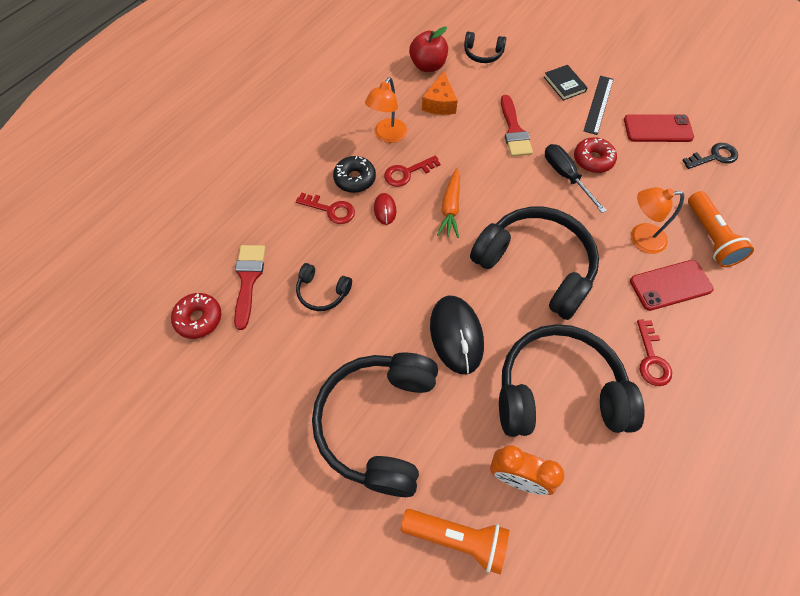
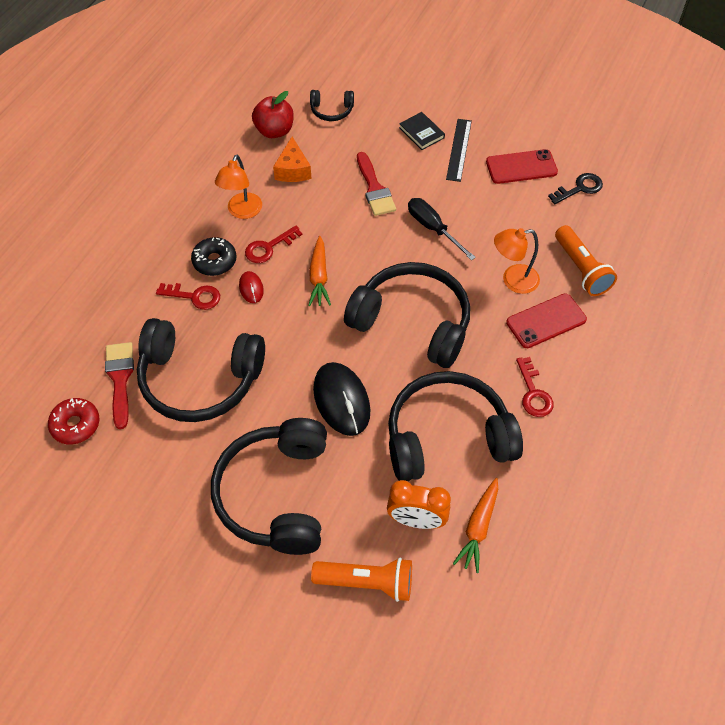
camera: 10 degrees left, 5 degrees down
(322, 292) = (199, 379): black headphones -> black headphones, size x2.25
(580, 498) = (478, 528): none -> orange carrot
(593, 160) = (458, 208): red donut -> none

